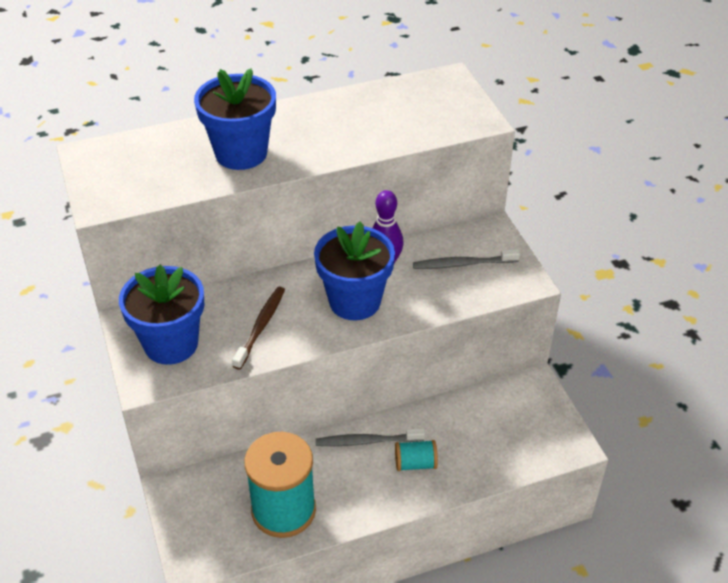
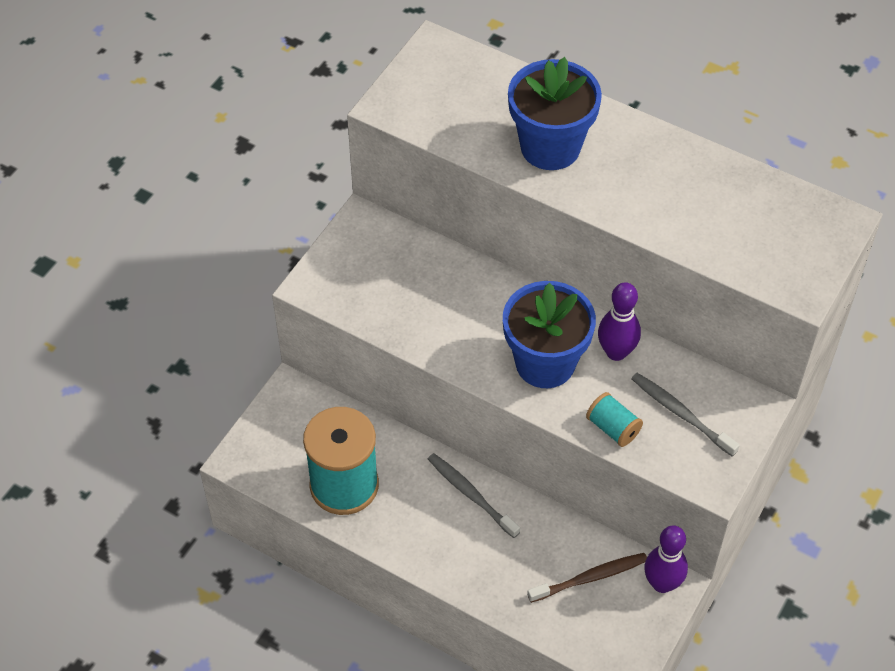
camera: 50 degrees right, 10 degrees up
(171, 344) = (366, 271): blue flower pot -> none
(261, 326) = (447, 317): brown toothbrush -> brown toothbrush (590, 578)
(415, 463) = (483, 549): turquoise spool -> turquoise spool (613, 428)
(529, 387) = (662, 583): none -> purple bowling pin

